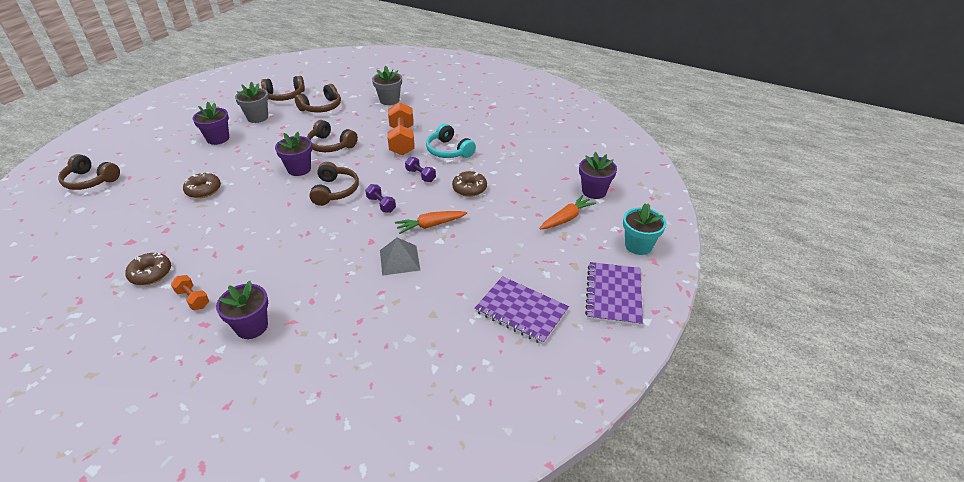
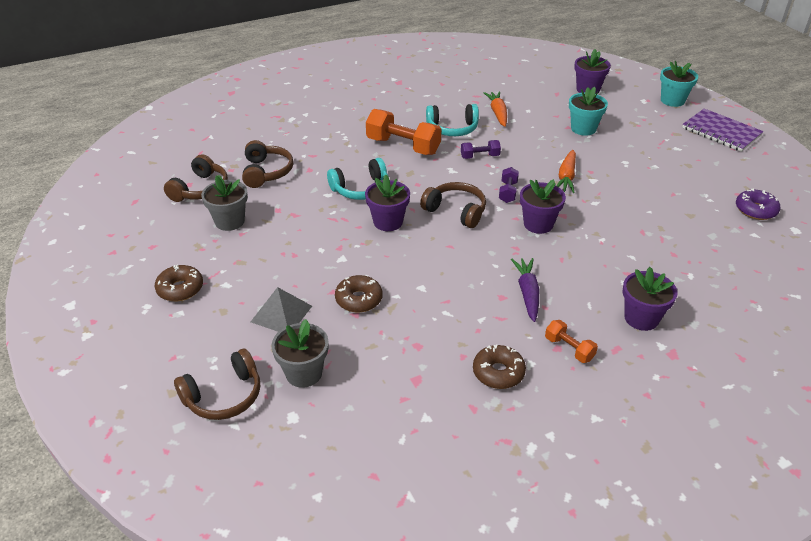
camera: 55 degrees left, 0 degrees up
(193, 299) = (569, 349): orange dumbbell -> orange dumbbell turned 60 degrees clockwise
(218, 138) = (245, 263): purple flower pot -> purple flower pot (538, 224)
(251, 257) = (527, 293): none -> purple carrot
(331, 145) = (361, 189): brown headphones -> turquoise headphones
(381, 204) = (508, 192): purple dumbbell -> purple dumbbell turned 75 degrees counterclockwise
(389, 100) = (310, 128): grey flower pot -> grey flower pot (304, 373)
(399, 260) = (604, 208): grey pyramid -> grey pyramid (281, 314)
(469, 188) = (527, 140): brown donut -> brown donut (180, 289)
(480, 358) = (755, 210): none -> purple donut
(520, 210) = (583, 129): none -> turquoise flower pot
(521, 311) = (714, 175): purple notebook -> none
(566, 218) = (613, 114): orange carrot -> orange carrot (498, 113)

